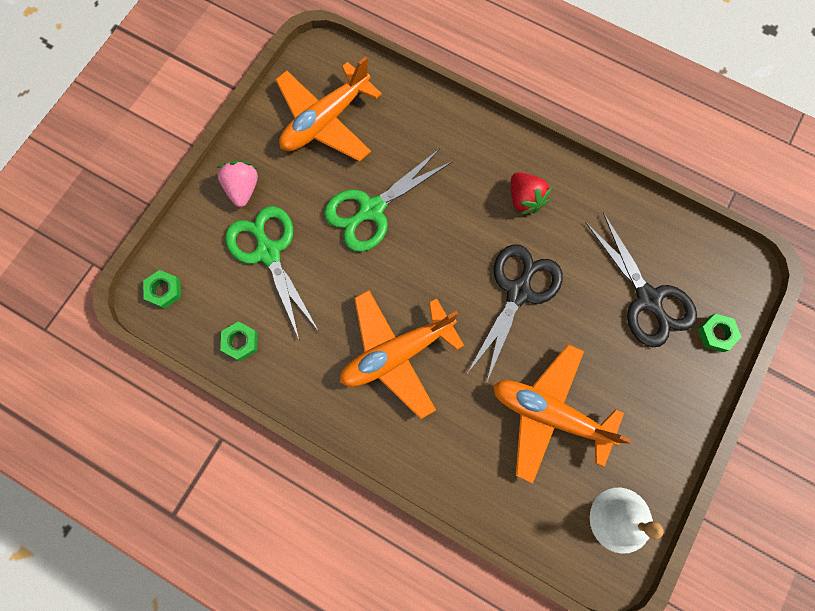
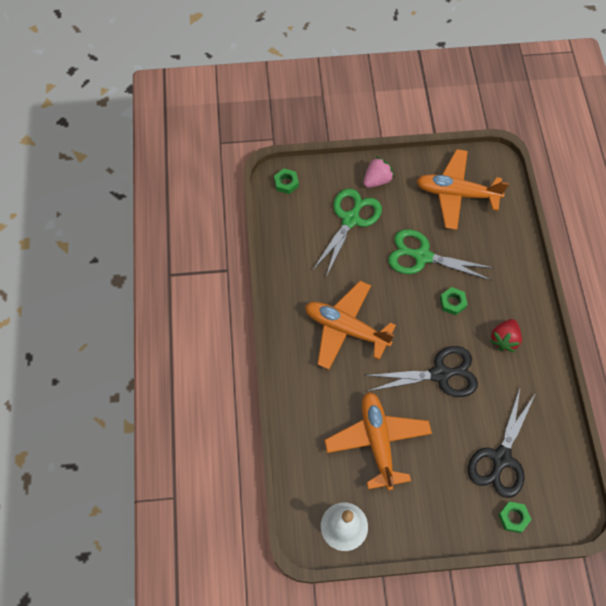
camera: 55 degrees right, 10 degrees down
(240, 342) = (288, 241): green nut -> green nut (452, 302)

